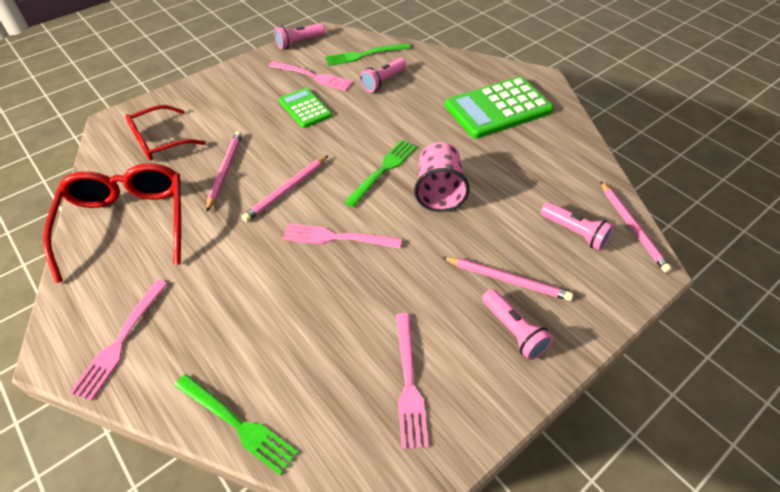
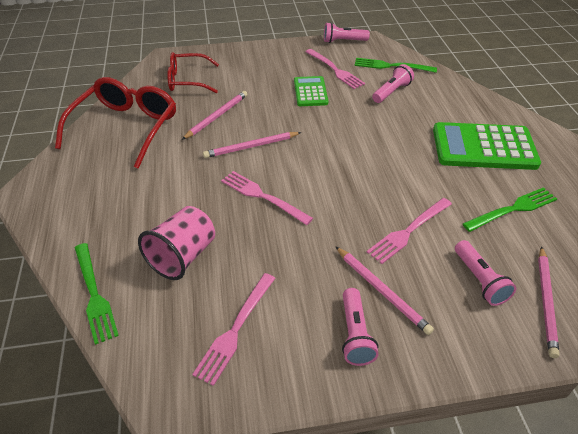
camera: 30 degrees right, 5 degrees down
(120, 342) = (65, 203): pink fork -> pink fork (408, 232)
(383, 81) = (391, 92): pink flashlight -> pink flashlight turned 150 degrees clockwise
(383, 170) = (339, 160): green fork -> green fork (513, 209)
(439, 191) = (374, 195): pink cup -> pink cup (183, 256)

